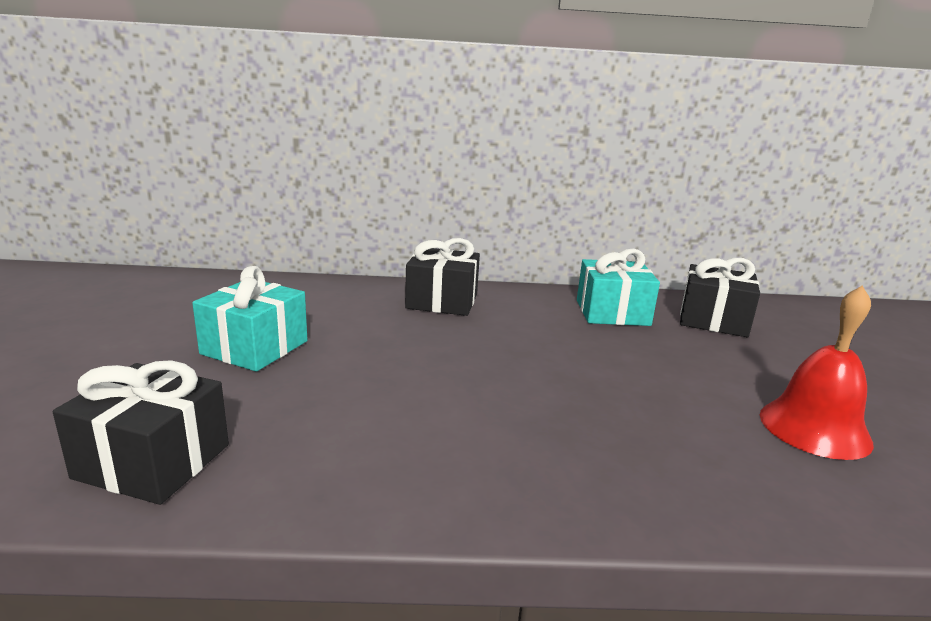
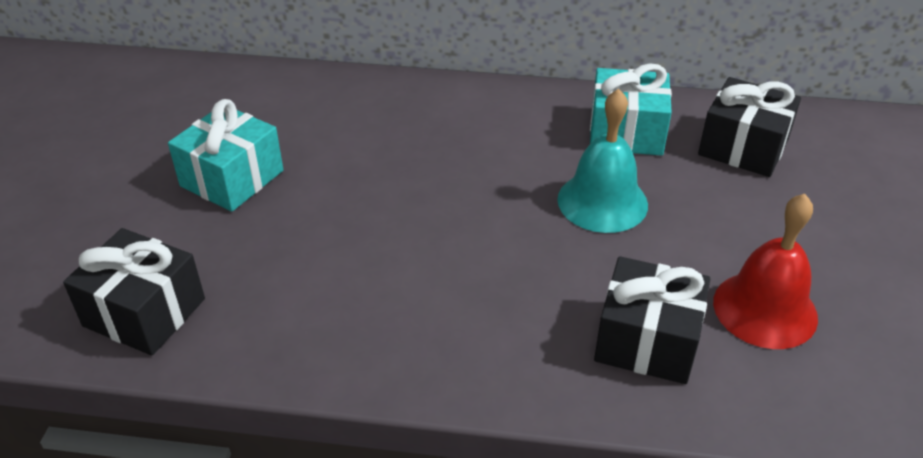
camera: 10 degrees right, 20 degrees up
(442, 301) = (435, 110): black gift -> black gift (647, 341)
(617, 356) = (602, 202): none -> turquoise bell

